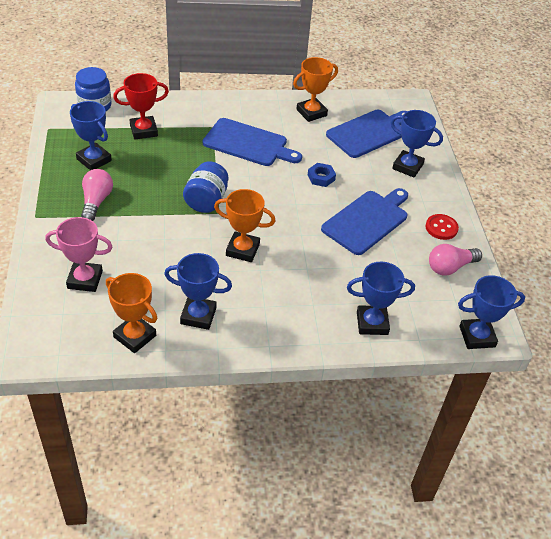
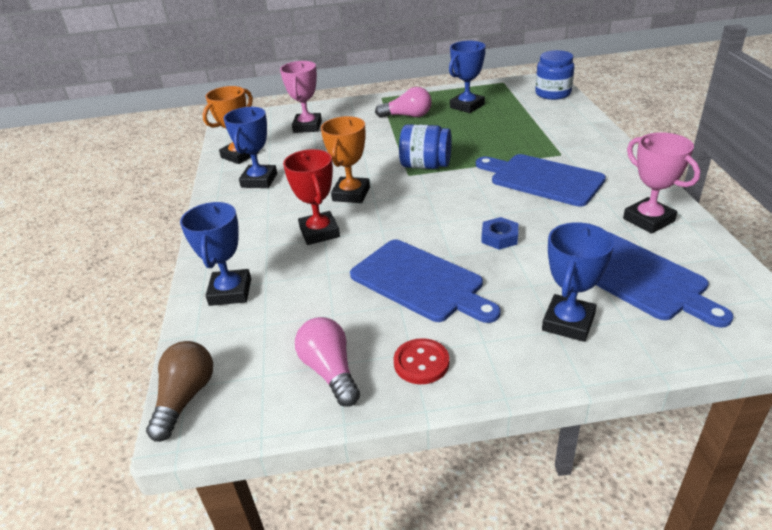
camera: 95 degrees right, 10 degrees down
(143, 131) = (527, 120): red trophy -> red trophy (319, 232)
(248, 143) = (542, 179): blue cutting board -> blue cutting board turned 105 degrees clockwise
(311, 113) = (648, 220): orange trophy -> pink trophy
(477, 336) = (185, 398): blue trophy -> brown light bulb

